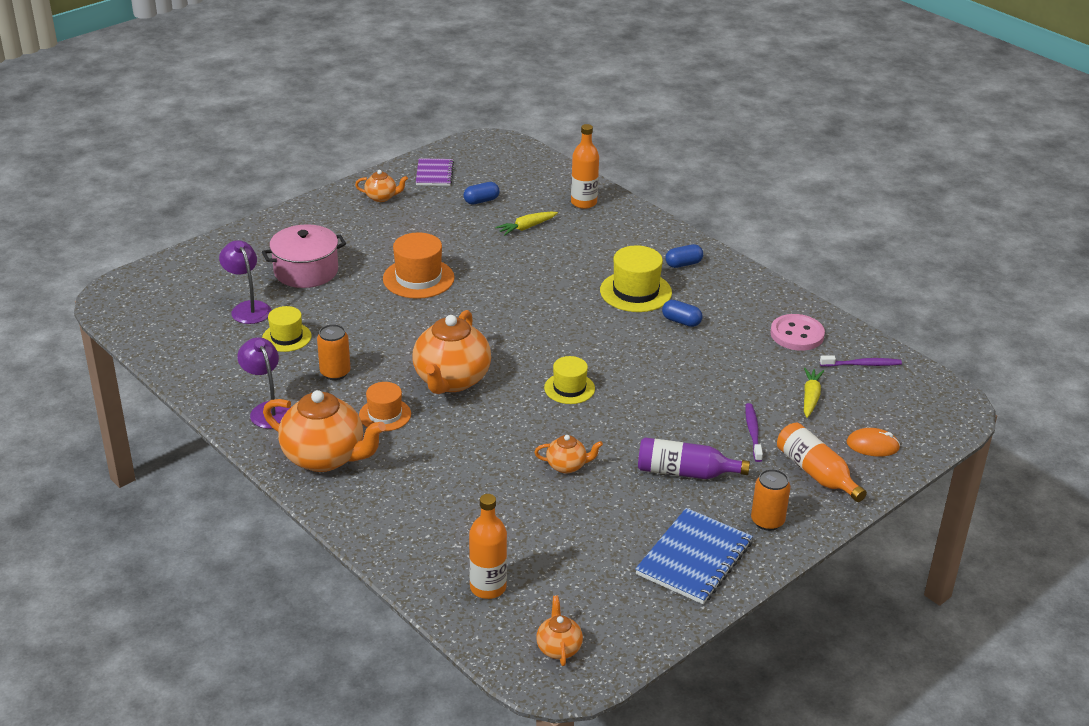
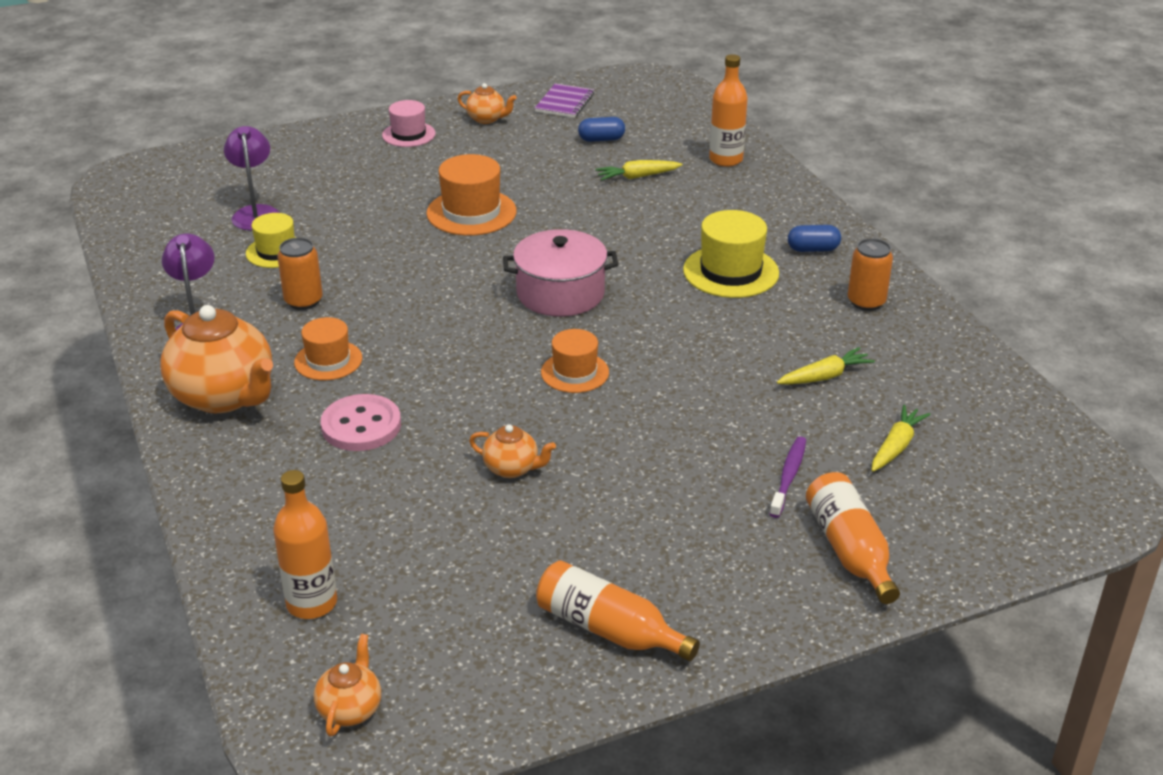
camera: 20 degrees right, 0 degrees up
(306, 271) = (348, 184): pink pot -> pink pot (560, 293)
(327, 221) = (408, 134): none -> pink hat
(451, 380) = (434, 335): orange teapot -> none
(569, 388) = (575, 372): yellow hat -> orange hat
(681, 321) = (770, 317): blue capsule -> none
(685, 472) = (664, 510): purple bottle -> none
(694, 558) = (609, 630): blue notebook -> orange bottle
(740, 358) = (824, 376): none -> yellow carrot
(767, 521) = (742, 601): orange can -> orange can (866, 302)
(797, 334) = (920, 361): pink button -> pink button (361, 425)
(862, 364) = (994, 417): purple toothbrush -> none
(872, 445) = (953, 529): orange mouse -> none

